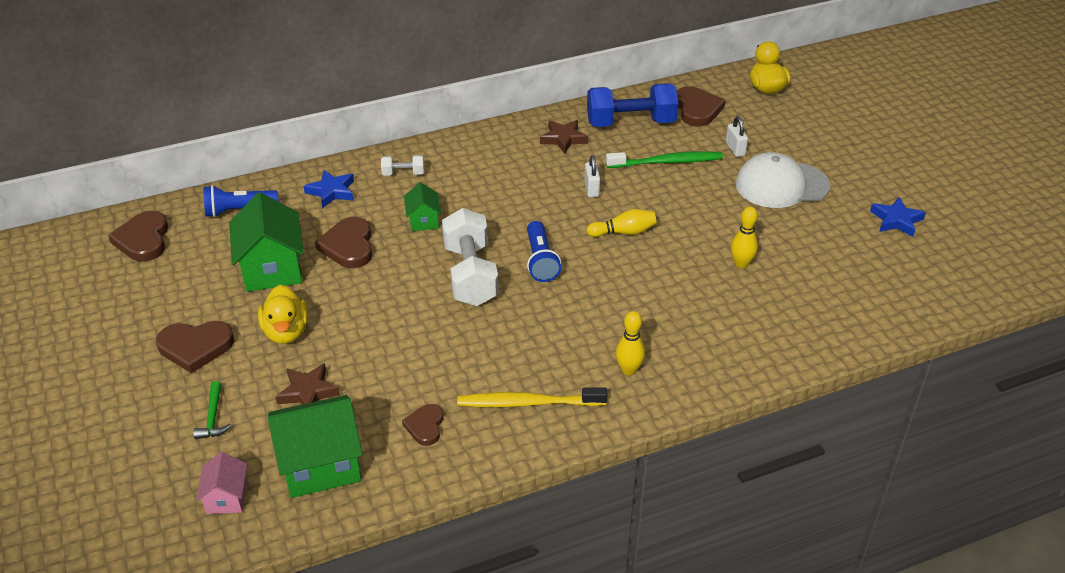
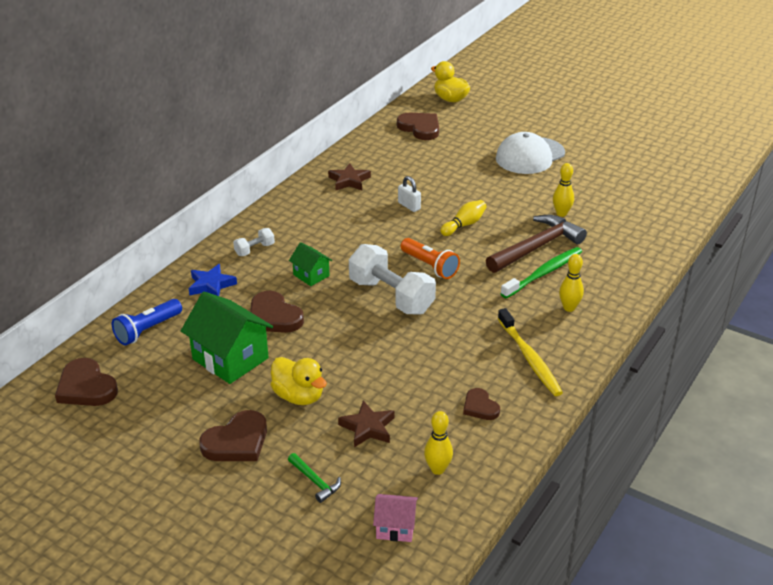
camera: 35 degrees left, 5 degrees down
(226, 498) = (395, 527): pink house -> pink house turned 45 degrees counterclockwise
(320, 465) = (437, 469): green house -> yellow bowling pin
(527, 403) = (530, 358): yellow toothbrush -> yellow toothbrush turned 75 degrees counterclockwise
(540, 261) = (430, 266): blue flashlight -> orange flashlight
(630, 123) = (384, 153): blue dumbbell -> none
(667, 162) = (440, 169): green toothbrush -> green toothbrush (544, 273)
(670, 289) = (536, 247): none -> brown hammer
(735, 149) = (475, 144): white padlock -> none
(896, 220) = (621, 151): blue star -> none

